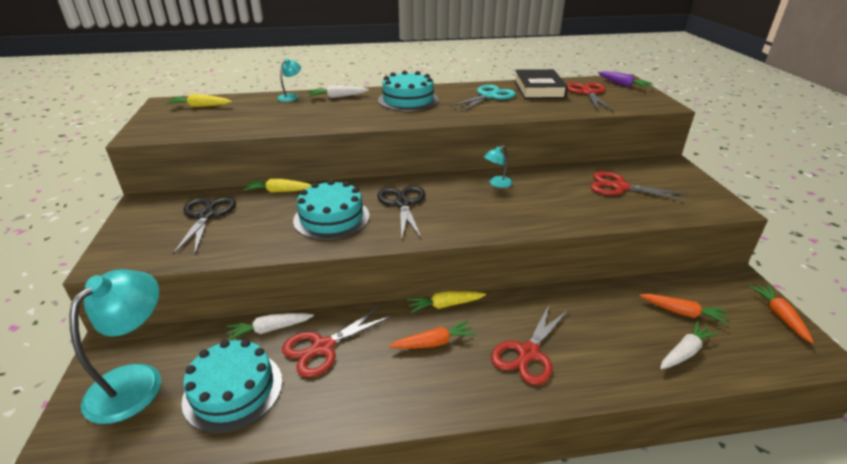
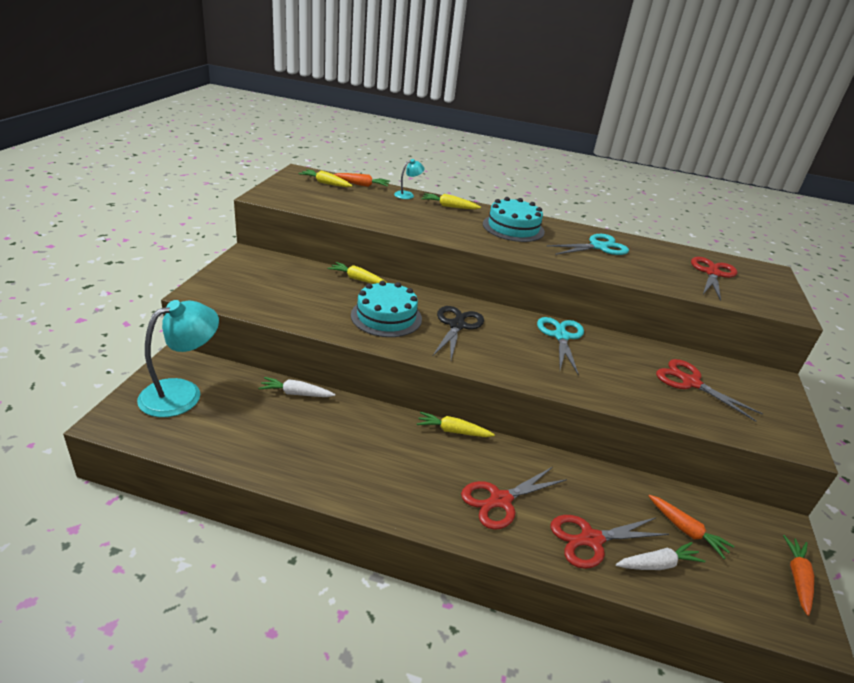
camera: 20 degrees right, 0 degrees up
(206, 216) = (287, 281): black scissors -> none
(233, 390) = (244, 428): turquoise cake -> none
(323, 347) = (329, 424): red scissors -> red scissors (591, 539)
(337, 97) = (449, 206): white carrot -> yellow carrot
(434, 343) = (422, 457): orange carrot -> orange carrot (361, 185)
(497, 184) = (561, 336): turquoise lamp -> turquoise scissors
(538, 89) = (660, 254): black book -> none
(622, 84) = (764, 275): purple carrot -> none

